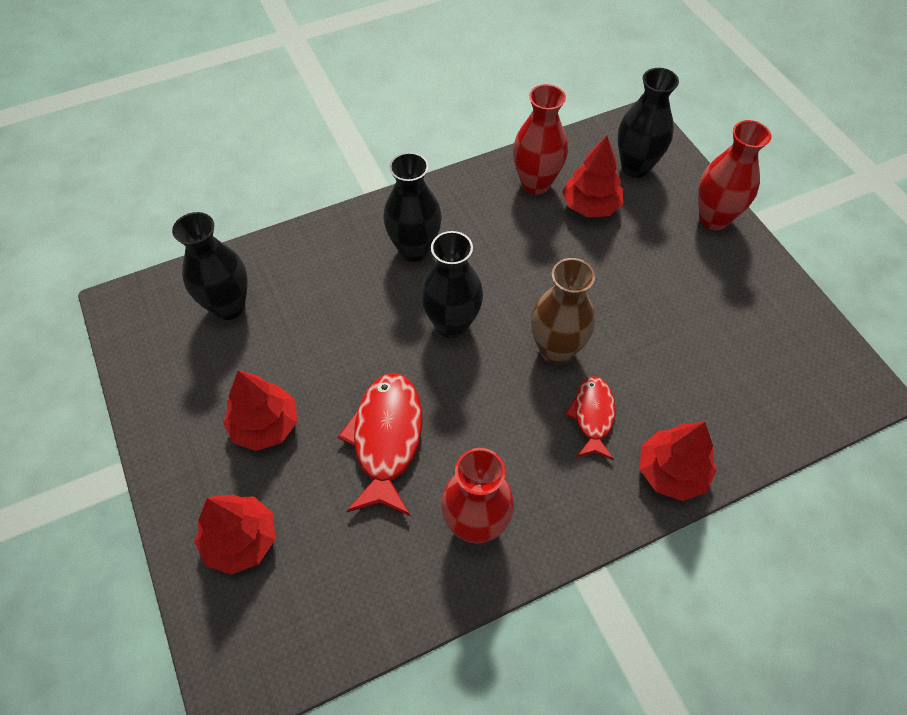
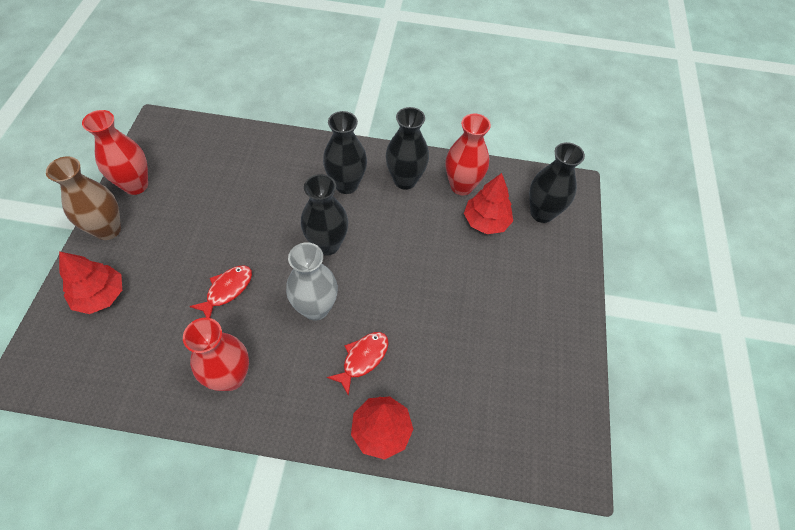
camera: 30 degrees right, 0 degrees up
(229, 306) = (211, 157): black vase -> black vase (405, 180)
(265, 425) = (170, 238): red tree -> none
(386, 439) = (227, 290): red fish -> red fish, size x0.61
(500, 397) = (315, 308): none -> grey vase
(556, 350) = (377, 301): brown vase -> brown vase (108, 229)
(714, 218) = (568, 280): red vase -> red vase (136, 185)

